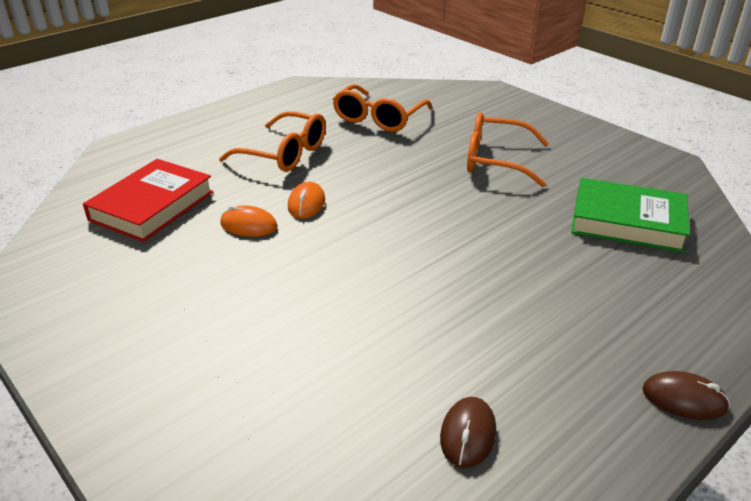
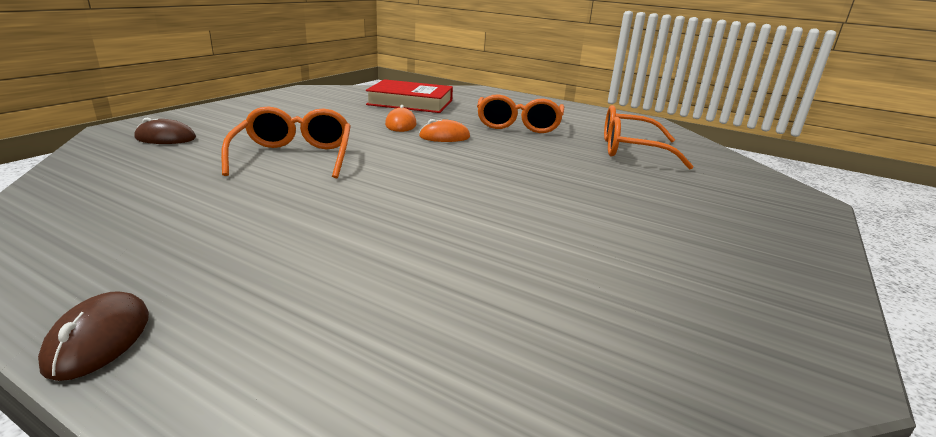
camera: 70 degrees right, 10 degrees down
(468, 434) = (113, 208): brown mouse -> brown mouse (165, 138)
(496, 160) = (614, 207): orange glasses -> orange glasses (294, 157)
(627, 221) = (540, 304): green book -> none

